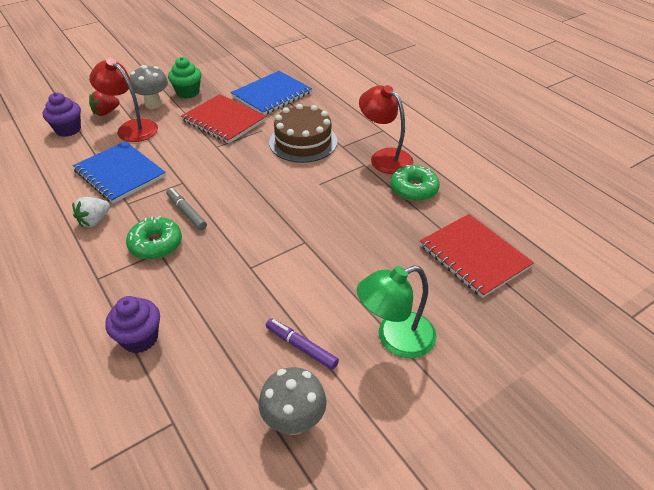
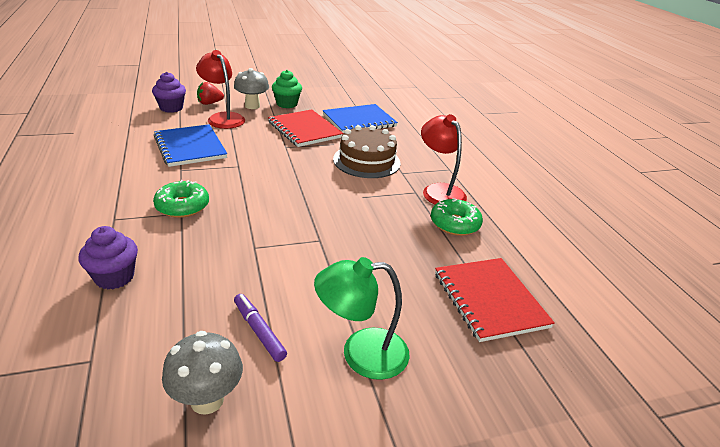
camera: 15 degrees right, 10 degrees down
(95, 221) = (144, 176): white strawberry -> none
(186, 212) = (226, 189): grey marker -> none

